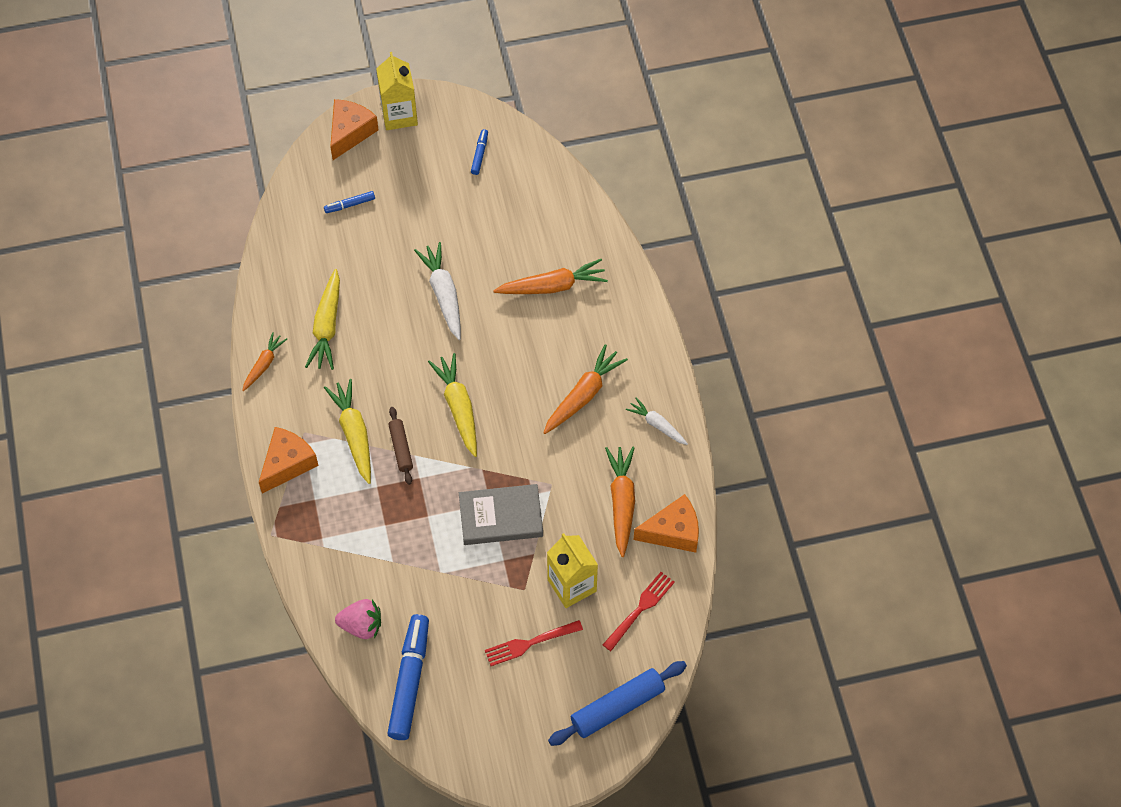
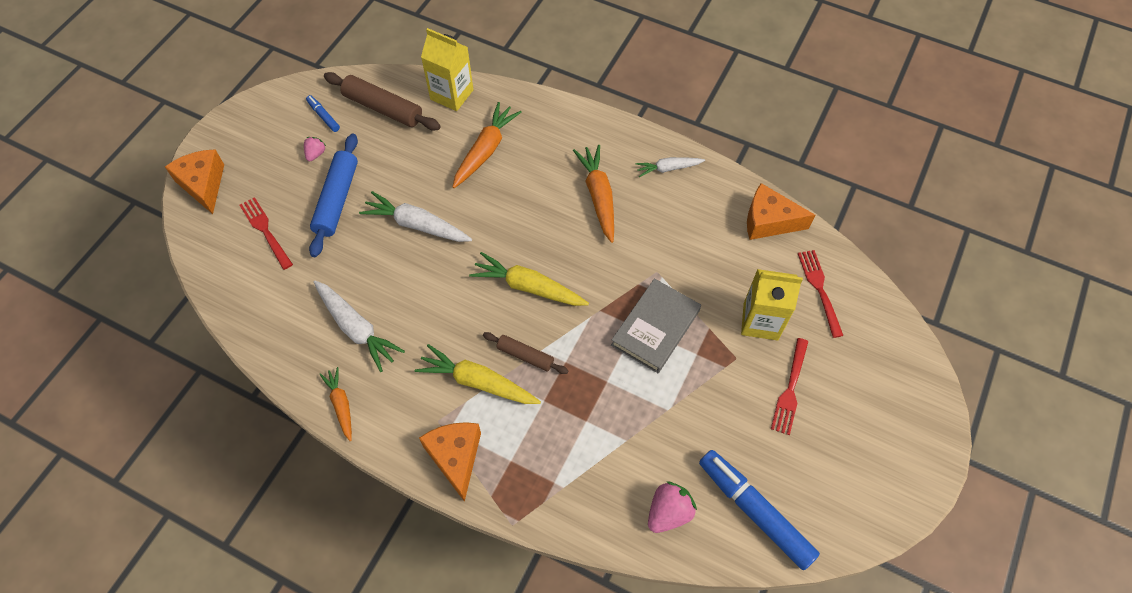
camera: 50 degrees left, 0 degrees up
(327, 326) = (356, 328): yellow carrot -> white carrot
(350, 205) = (266, 231): blue marker -> red fork
(399, 115) = (228, 142): yellow carton -> yellow carton (452, 94)
(442, 178) = (316, 154): none -> pink strawberry
(525, 186) = (383, 108): none -> brown rolling pin
(617, 707) = (897, 366): blue rolling pin -> blue rolling pin (337, 200)
(622, 502) = (715, 236): orange carrot -> none
(673, 531) = (769, 221): orange cheese -> orange cheese turned 105 degrees counterclockwise

